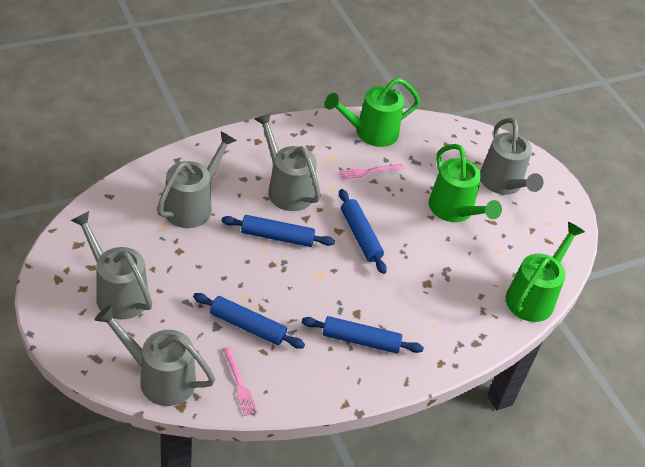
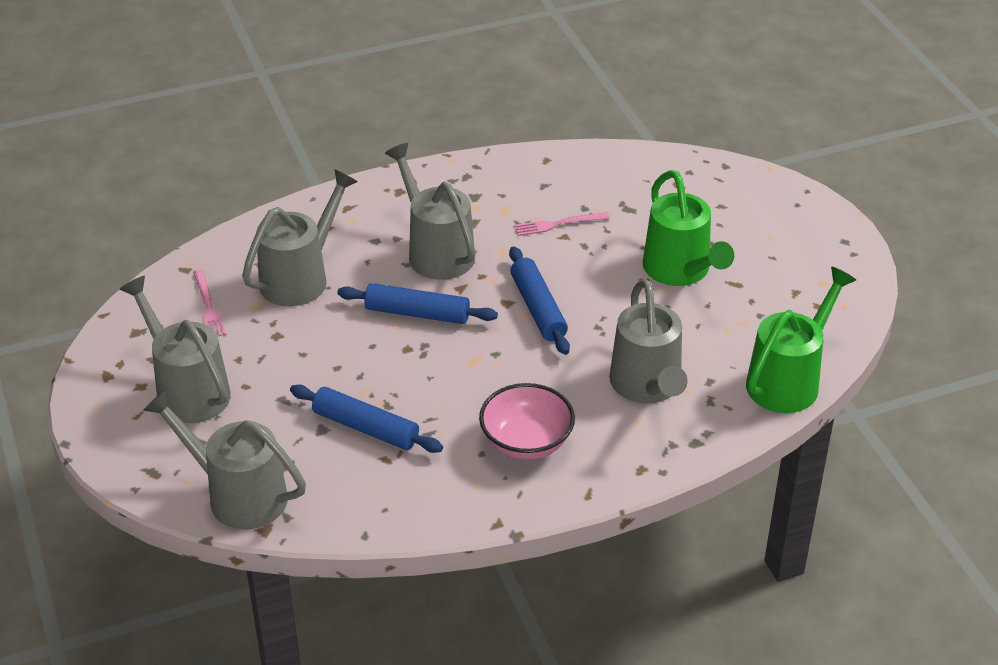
camera: 10 degrees right, 5 degrees down
(239, 383) = (348, 500): pink fork -> pink fork (208, 306)
(360, 340) = (526, 442): blue rolling pin -> pink bowl
(370, 133) = (564, 174): green watering can -> none
(503, 184) = (757, 234): grey watering can -> grey watering can (648, 387)

